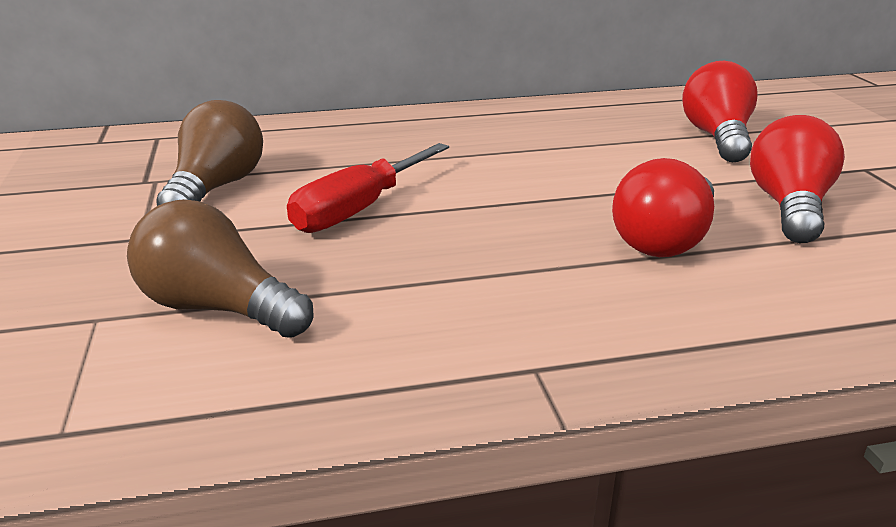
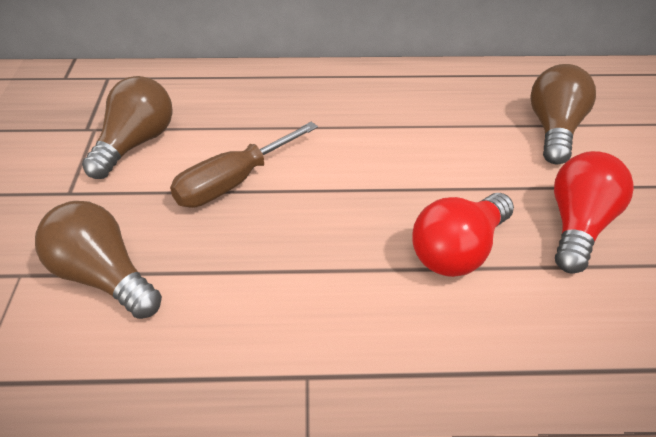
camera: 10 degrees right, 15 degrees up
(359, 209) = (233, 182): red screwdriver -> brown screwdriver
(717, 137) = (554, 130): red light bulb -> brown light bulb

